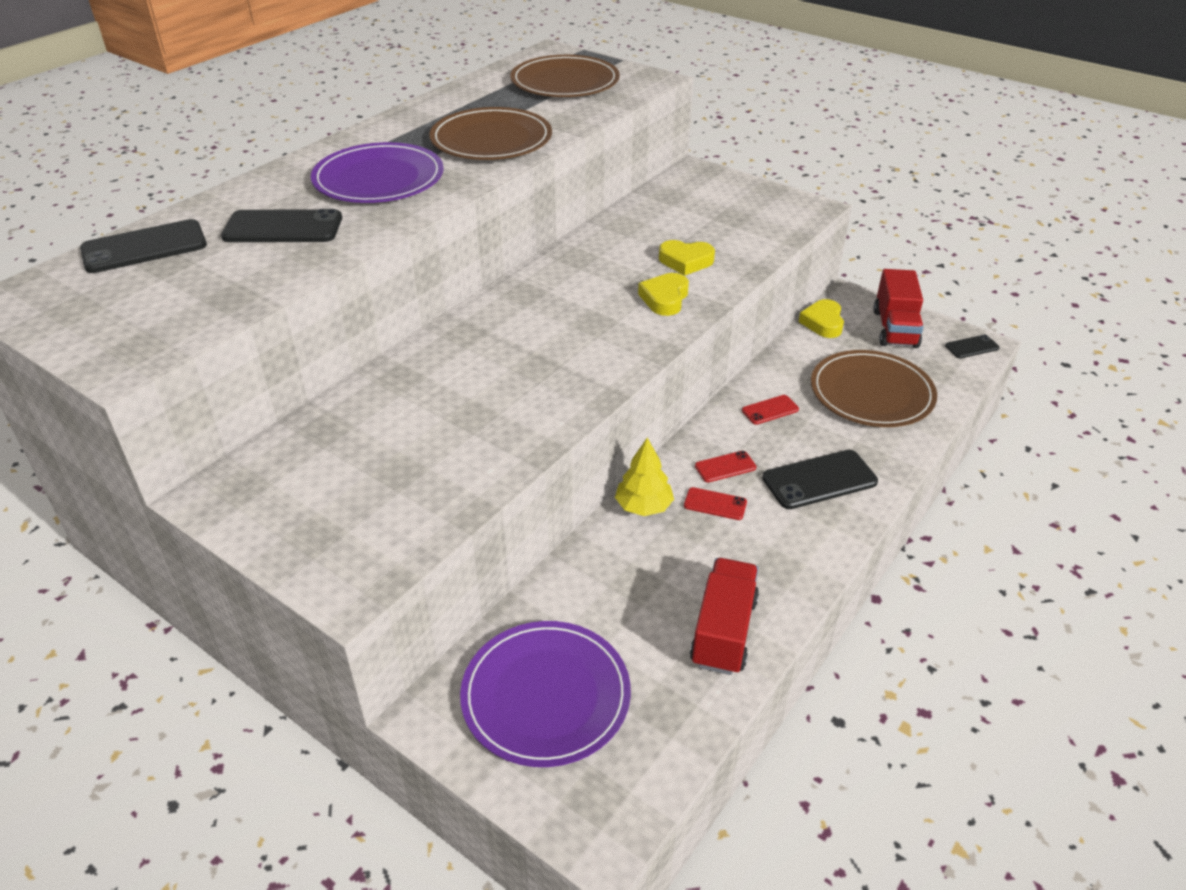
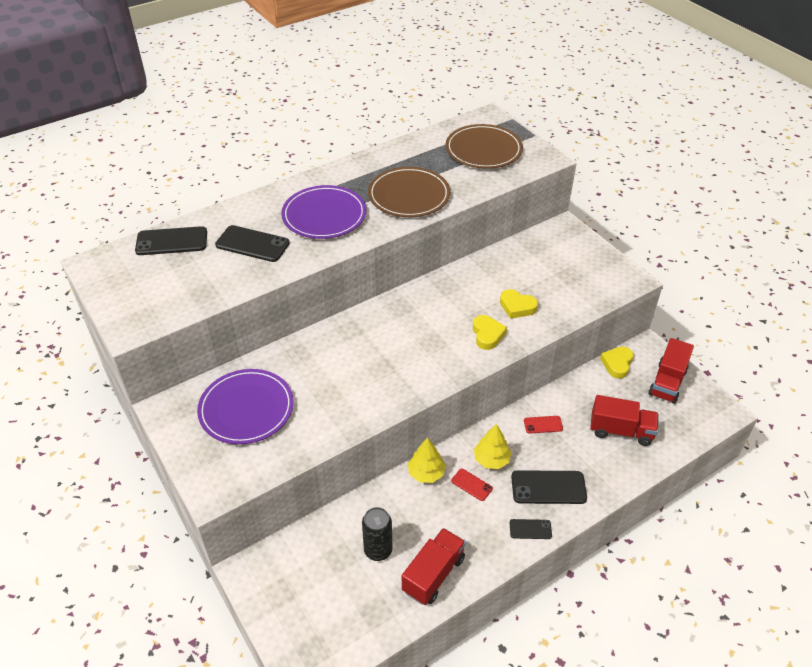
camera: 20 degrees right, 5 degrees up
(546, 695) = (313, 580): purple plate -> purple plate (246, 409)
(625, 624) = (378, 550): none -> black can
(665, 298) = (487, 335): yellow heart -> yellow heart turned 135 degrees clockwise
(725, 467) = (491, 459): red phone -> yellow tree
(871, 393) = (621, 431): brown plate -> red truck
(972, 347) = (716, 413): black phone -> black phone (530, 529)

